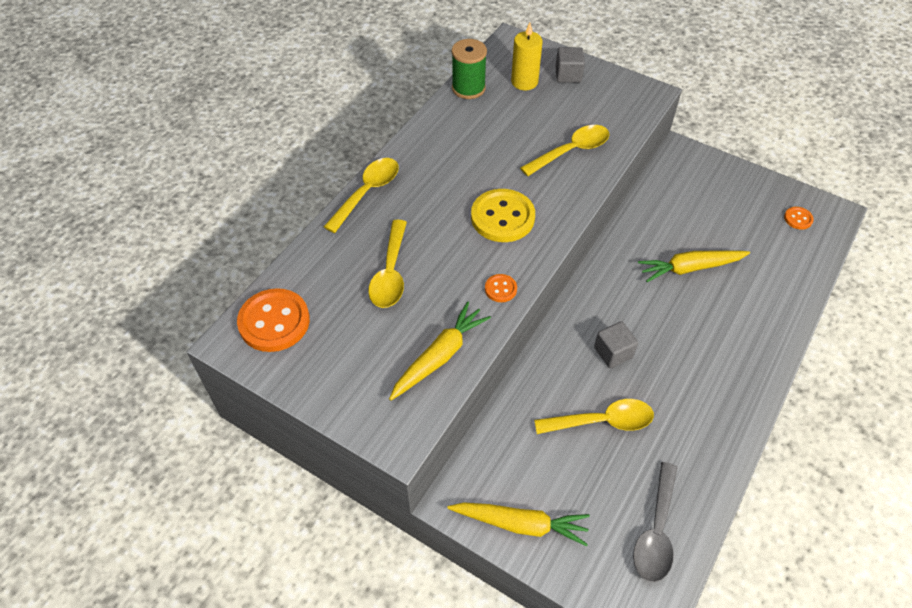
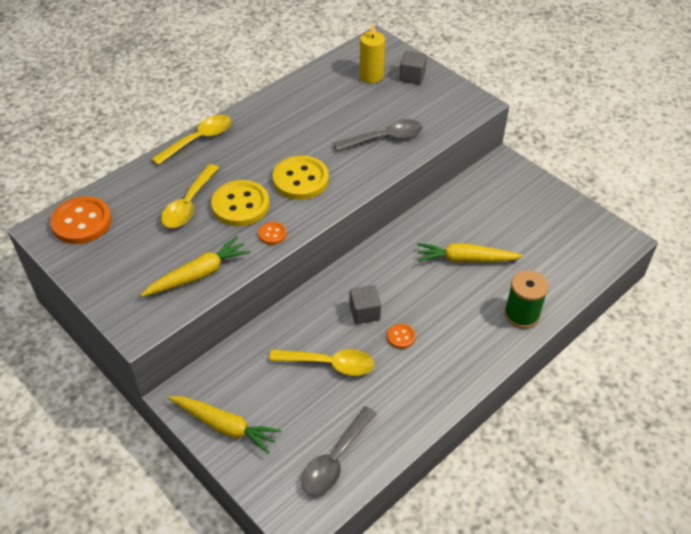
camera: 15 degrees right, 5 degrees down
(449, 261) = (240, 205): none -> yellow button
(468, 88) = (321, 73): green spool -> green spool (521, 314)
(571, 151) = (385, 138): yellow spoon -> grey spoon
(798, 219) = (585, 238): orange button -> orange button (401, 337)

